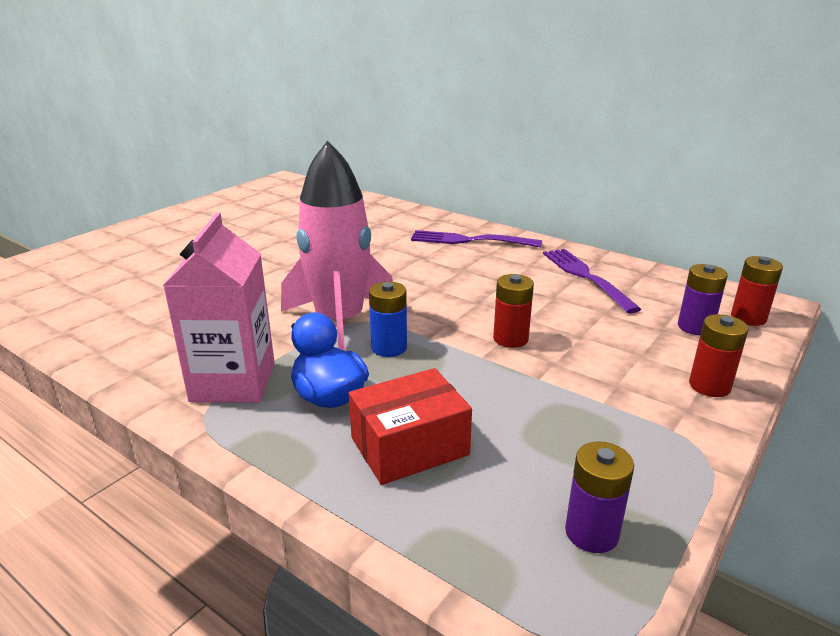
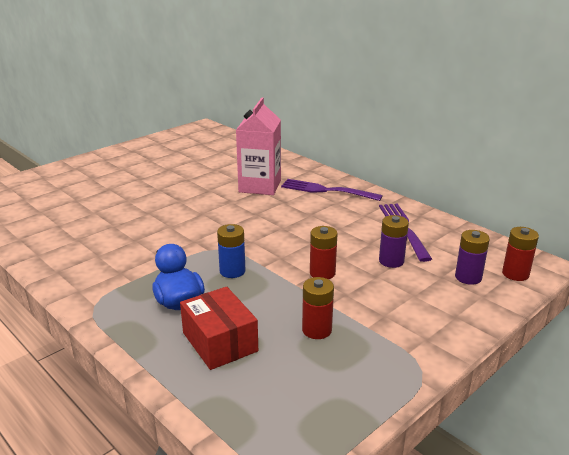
camera: 10 degrees right, 0 degrees up
(233, 382) = (119, 285): pink carton -> pink carton (260, 186)
(340, 322) = (205, 249): pink rocket -> none
(409, 446) = (219, 342): red box -> red box turned 75 degrees clockwise
(591, 533) = (315, 412): purple battery -> purple battery (391, 261)
(709, 386) = (453, 323): red battery -> red battery (317, 330)

